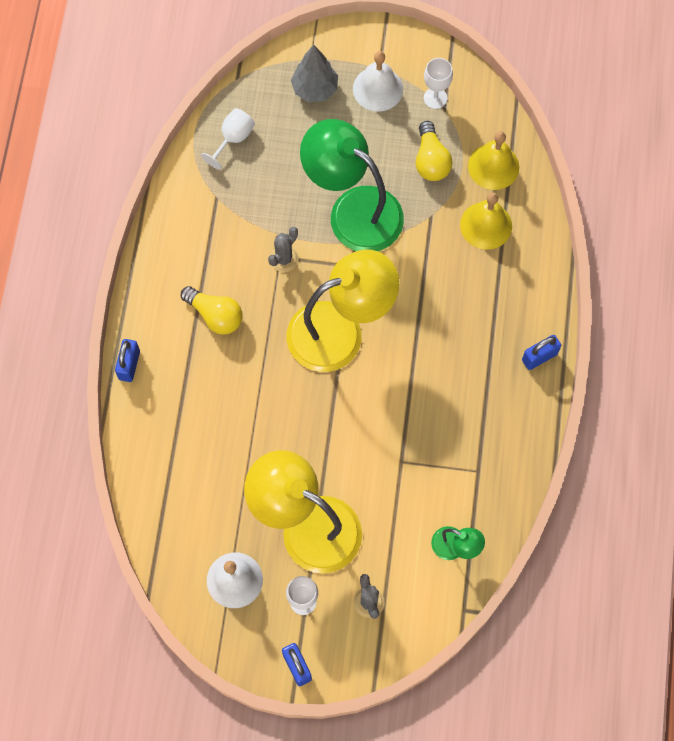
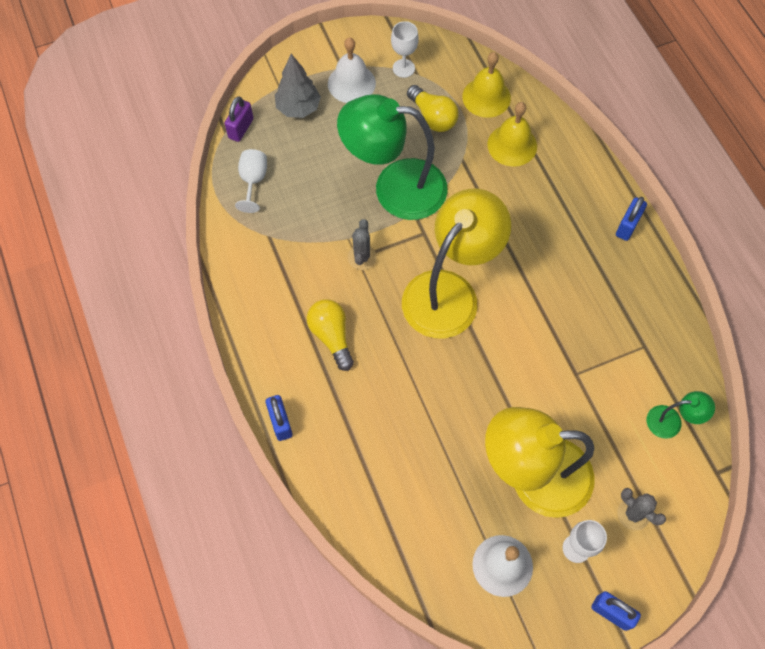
camera: 30 degrees left, 5 degrees down
(215, 315) = (331, 336): yellow light bulb -> yellow light bulb turned 120 degrees counterclockwise
(252, 82) = (241, 128): none -> purple padlock

